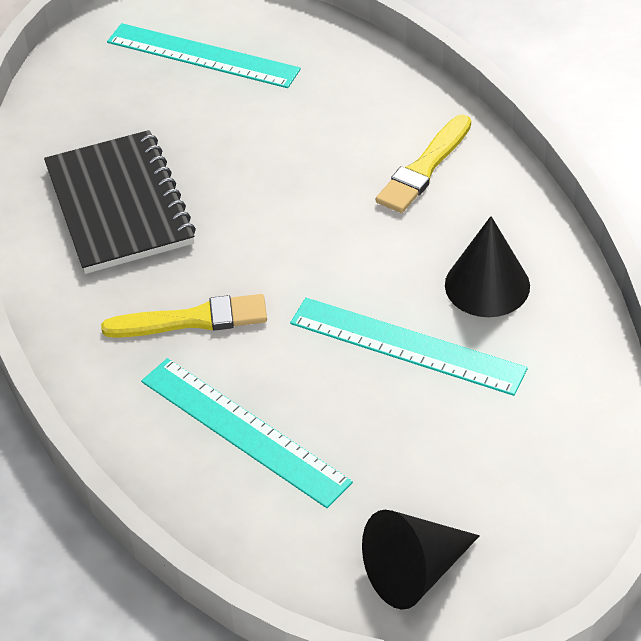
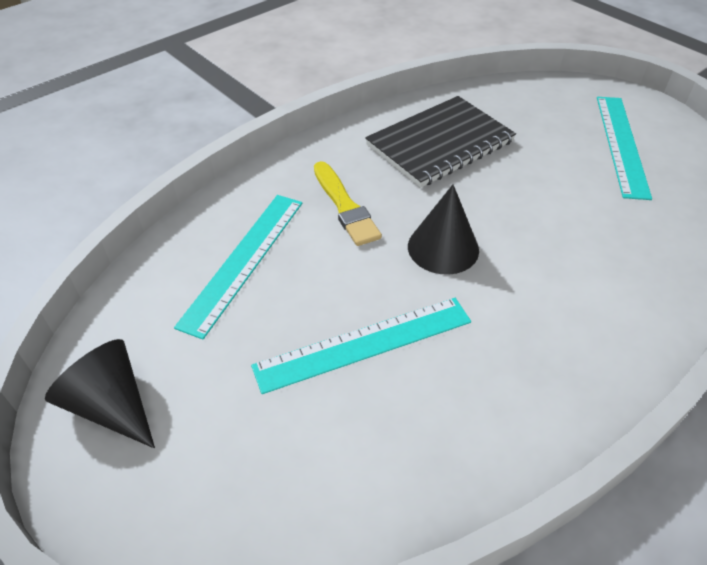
camera: 70 degrees right, 0 degrees up
(406, 346) = (364, 343): turquoise ruler -> turquoise ruler turned 60 degrees clockwise
(424, 168) = (588, 308): yellow brush -> none
(487, 285) = (464, 390): black cone -> black cone (443, 248)

